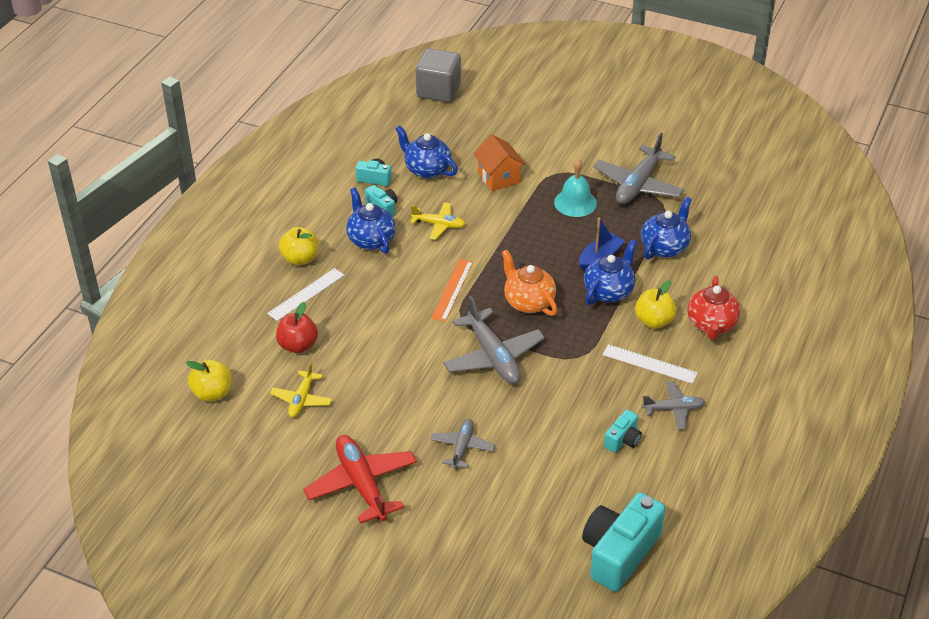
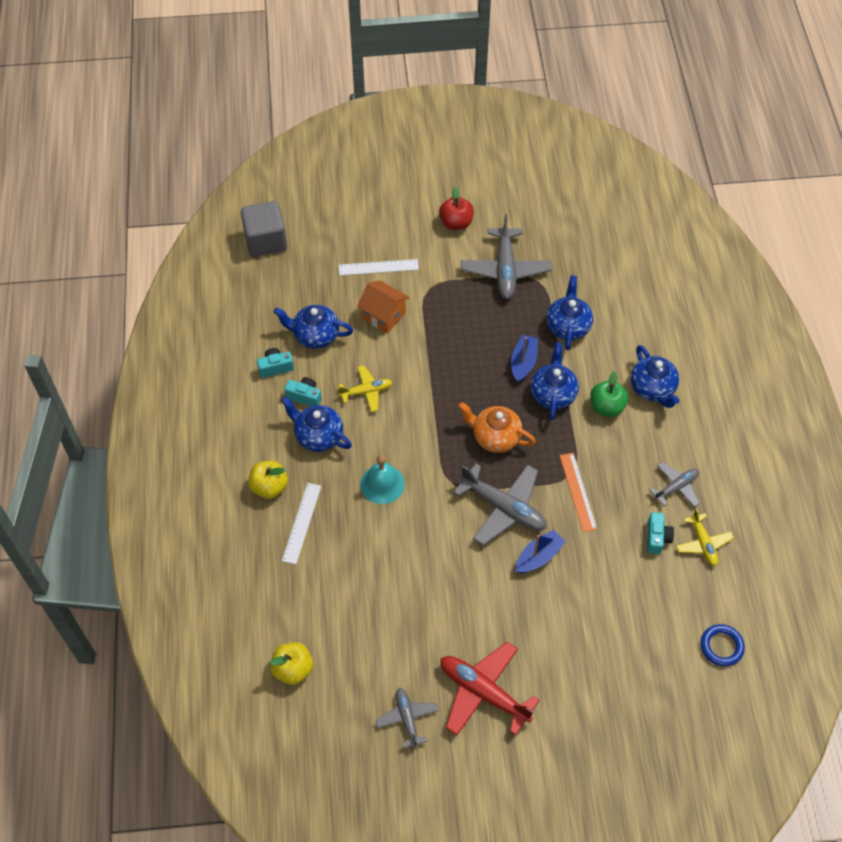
camera: 30 degrees left, 15 degrees up
(298, 345) = (332, 581): red apple -> red apple (456, 223)
(301, 399) = (375, 635): yellow plane -> yellow plane (703, 543)
(452, 290) = (424, 456): orange ruler -> orange ruler (578, 492)
(462, 447) = (539, 612): grey plane -> grey plane (407, 718)
(496, 406) = (538, 556): none -> blue boat
(575, 202) = (466, 313): turquoise bell -> turquoise bell (382, 484)
(619, 553) = (721, 646): turquoise camera -> blue ring
(649, 364) = (630, 452): white ruler -> white ruler (378, 267)
(654, 321) = (606, 407): yellow apple -> green apple
(711, 325) = (652, 388): red teapot -> blue teapot

